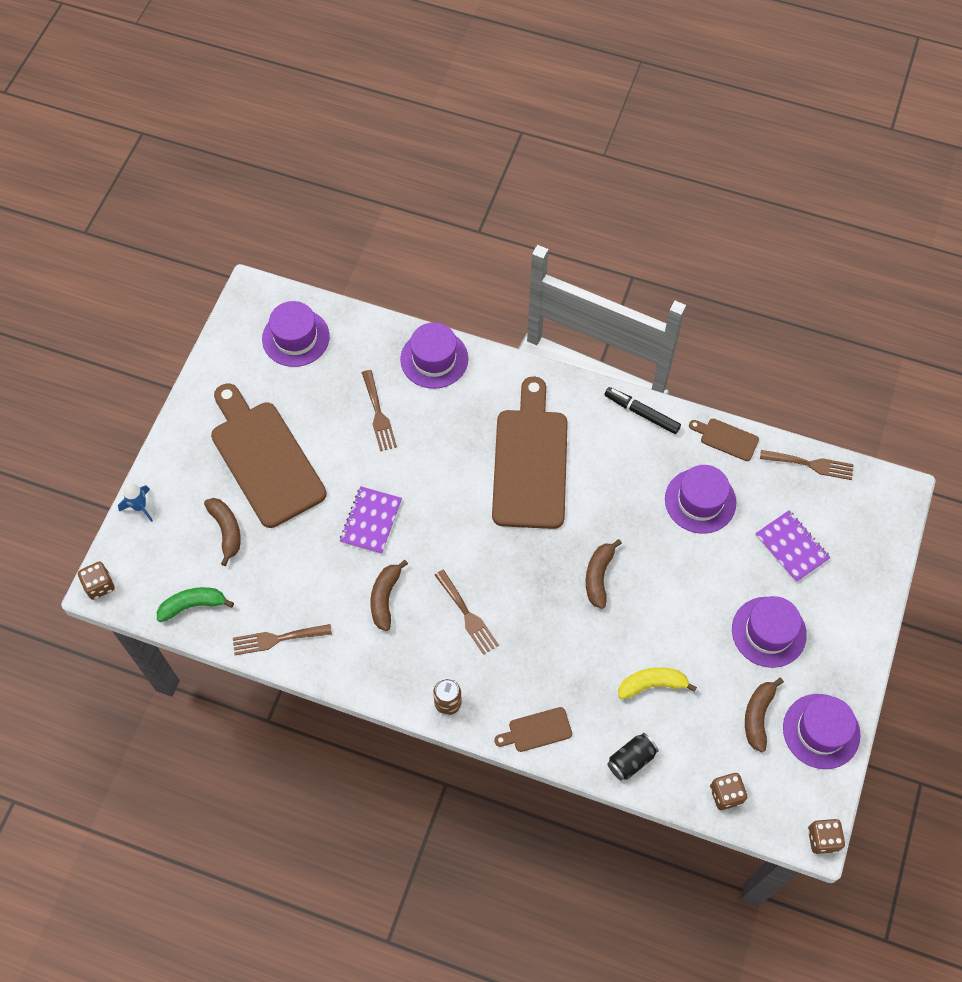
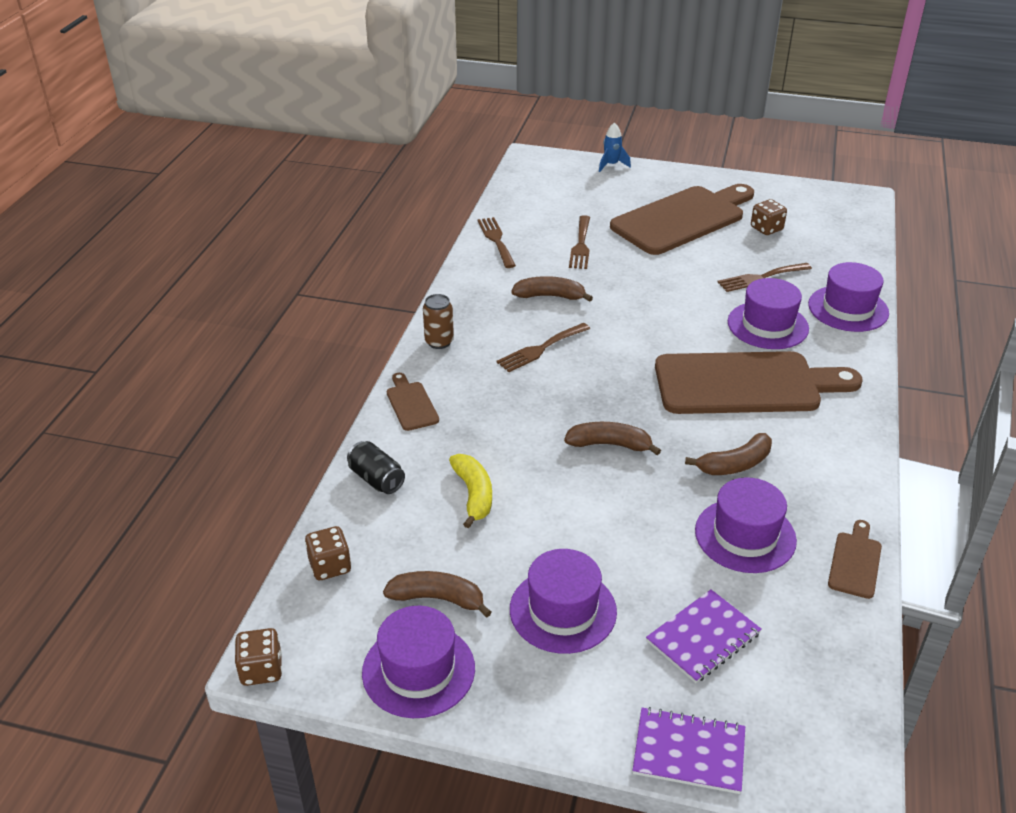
camera: 85 degrees right, 25 degrees down
(99, 585) = (532, 155): brown dice -> brown dice (766, 229)
(193, 605) = (522, 197): green banana -> none
(226, 530) = (600, 206): brown banana -> brown banana (735, 464)
(295, 337) = (826, 224): purple hat -> purple hat (767, 325)
(371, 521) = (634, 282): purple notebook -> purple notebook (689, 752)
(641, 413) = (856, 475): black marker -> none
(811, 464) = (853, 663): brown fork -> brown fork (581, 245)

